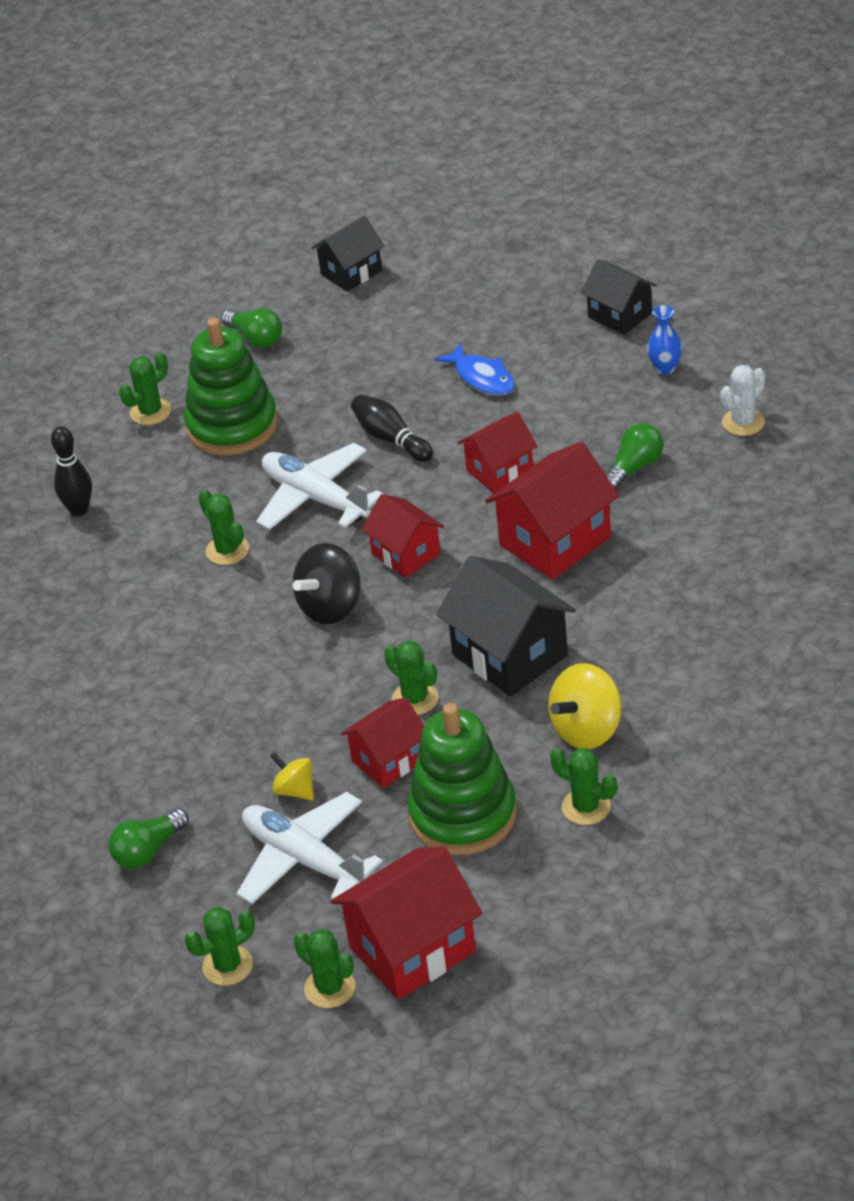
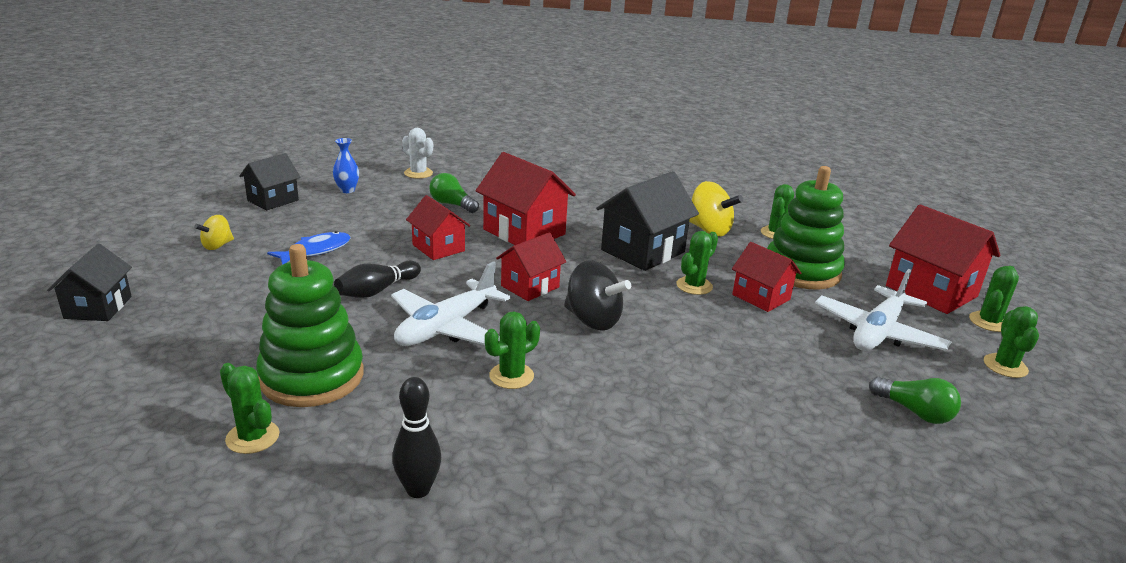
camera: 100 degrees left, 15 degrees down
(227, 966) = (1005, 366): green cactus -> green cactus turned 45 degrees clockwise
(255, 338) = (164, 364): green light bulb -> none
(295, 790) = (808, 337): yellow spinning top -> yellow spinning top (217, 246)
(351, 272) = (98, 307): black house -> black house turned 45 degrees clockwise

